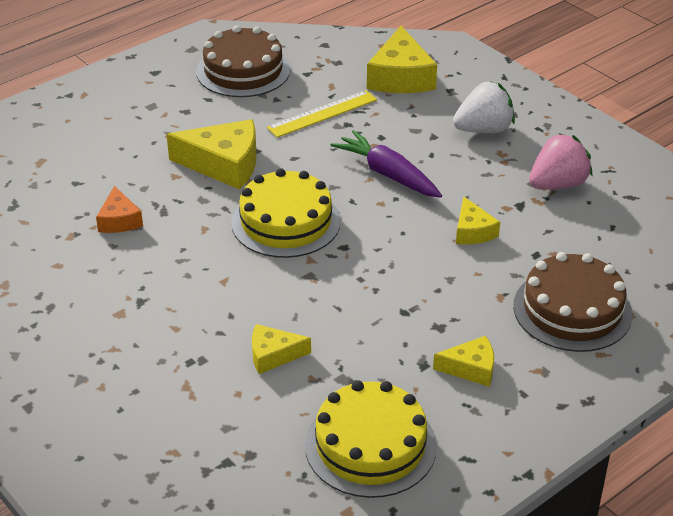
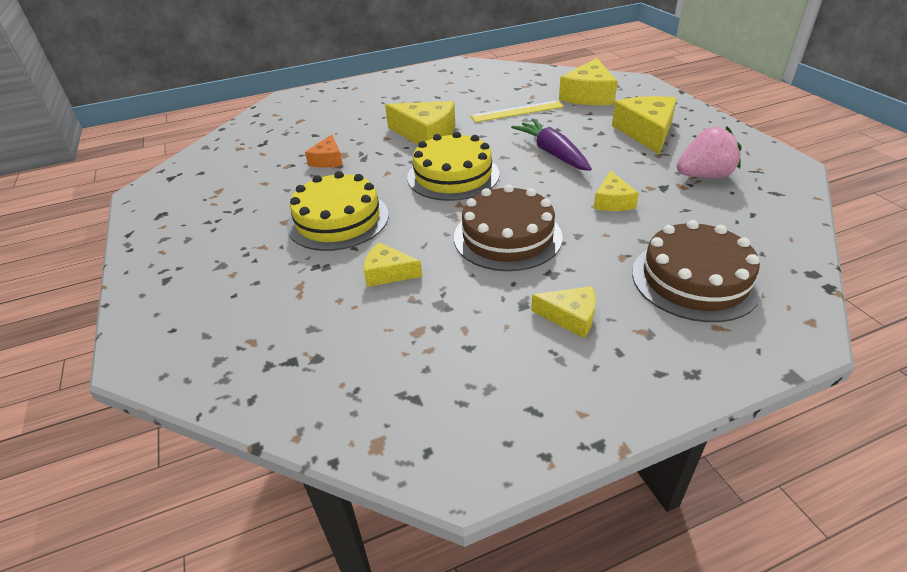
camera: 20 degrees right, 0 degrees up
(243, 70) = (471, 83): brown cake -> brown cake (507, 237)
(370, 445) = (436, 374): yellow cake -> yellow cake (338, 220)
(484, 130) = (646, 132): white strawberry -> yellow cheese

